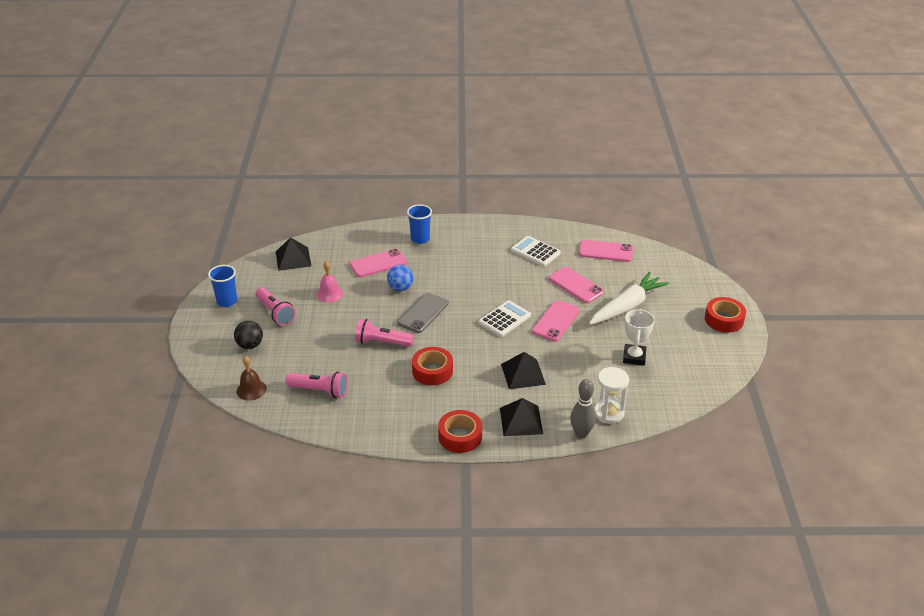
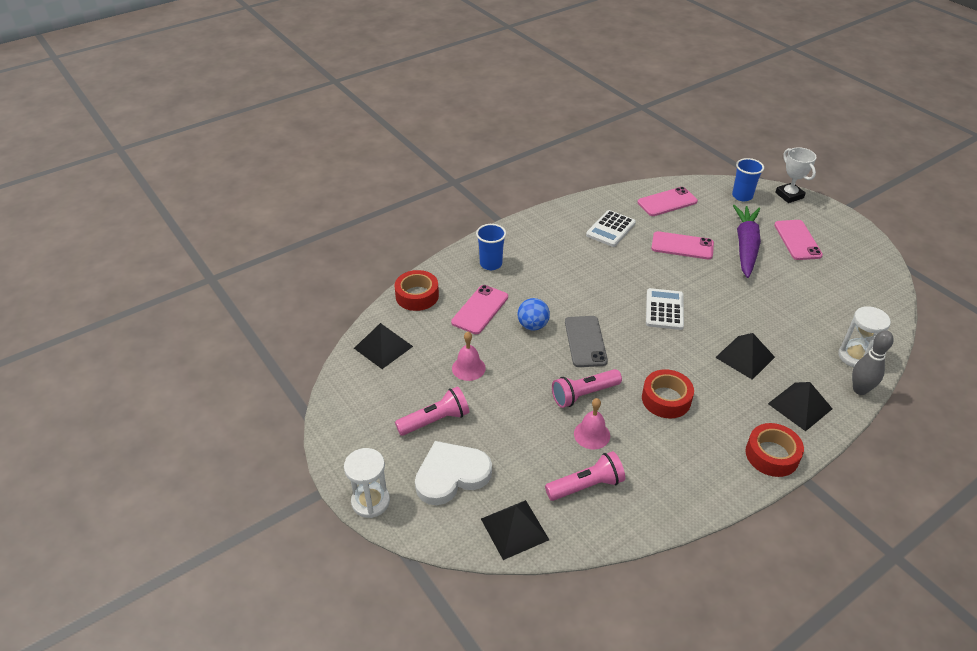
camera: 35 degrees left, 5 degrees up
(192, 336) = (370, 501): none -> white hourglass
(227, 301) = (364, 436): blue cup -> blue cup (742, 196)
(250, 345) = (451, 475): black ball -> white heart
(251, 390) = (514, 529): brown bell -> black pyramid
(275, 313) = (435, 420): pink flashlight -> pink flashlight turned 45 degrees counterclockwise
(358, 366) = (592, 434): none -> pink bell
(535, 252) = (610, 229): white calculator -> white calculator turned 60 degrees counterclockwise
(556, 321) = (708, 289): pink phone -> pink phone (797, 240)
(627, 307) = (745, 246): white carrot -> purple carrot
(634, 357) = (808, 291): white trophy -> white trophy (789, 195)
(724, 319) = (827, 222): red tape -> red tape (417, 296)

